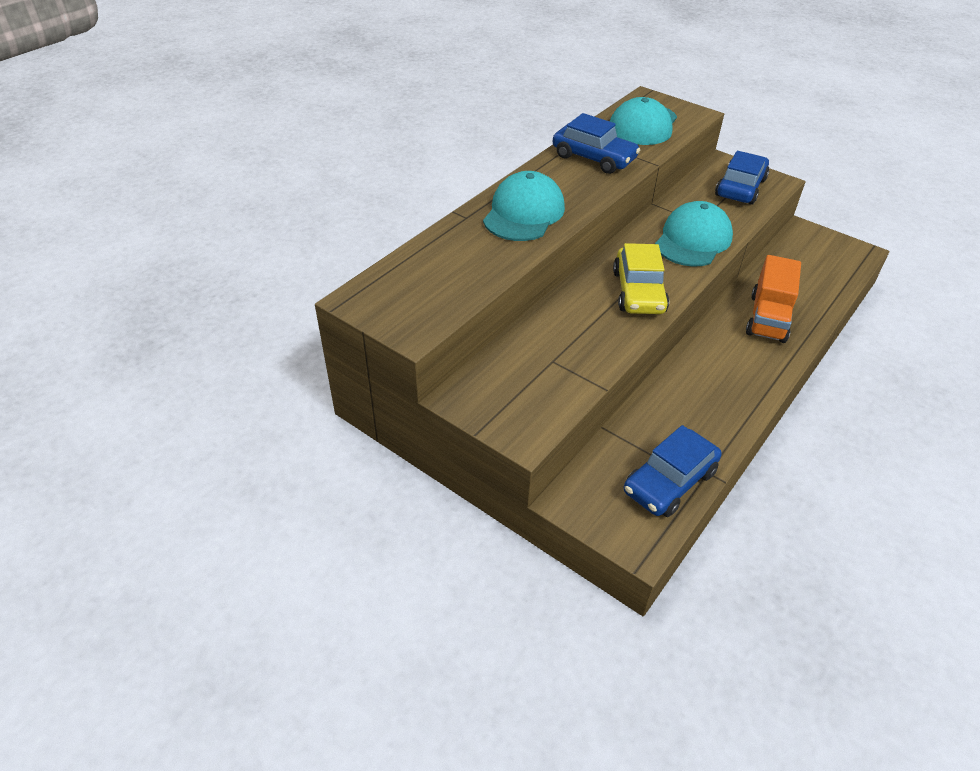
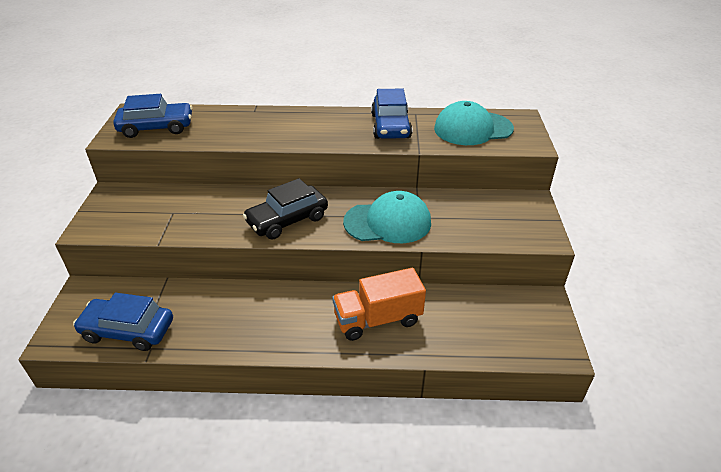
camera: 55 degrees right, 5 degrees down
(524, 213) = (281, 126): turquoise cap -> none
(638, 292) = (287, 220): yellow car -> black car
(740, 187) = (503, 221): blue car -> blue car (156, 127)

